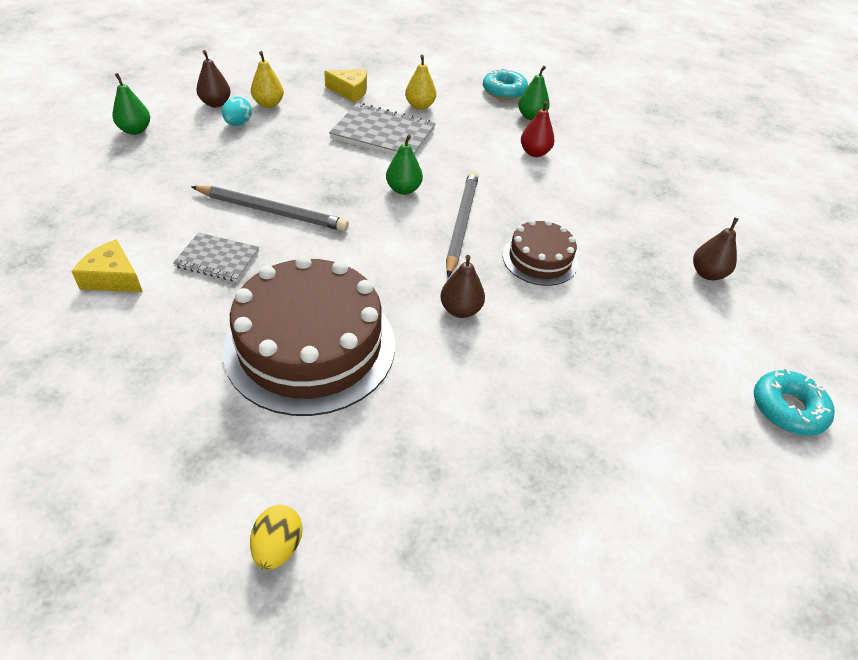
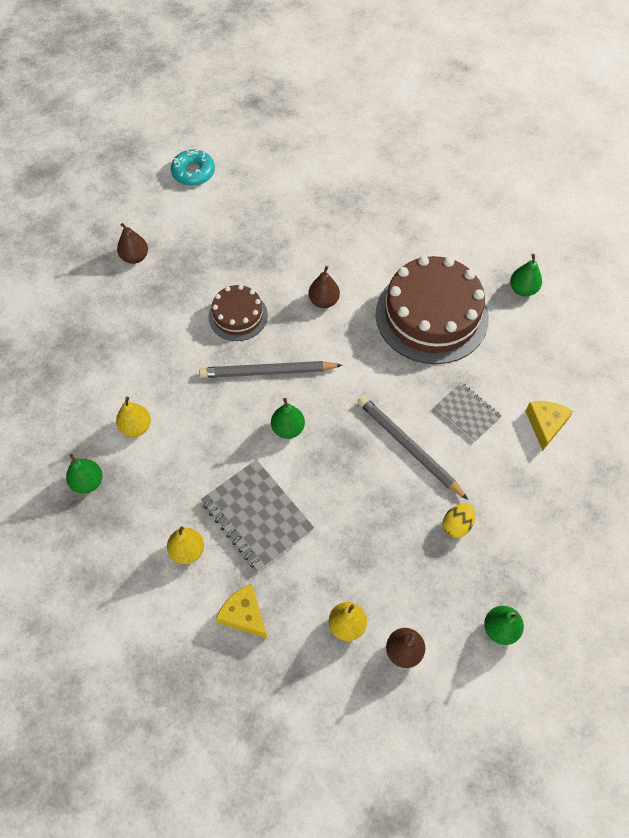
camera: 145 degrees left, 15 degrees up
(113, 278) = (545, 425): yellow cheese -> yellow cheese turned 135 degrees counterclockwise
(180, 440) = (523, 289): none -> green pear
(238, 124) = (392, 597): turquoise egg -> none
(278, 546) = (490, 223): yellow egg -> yellow egg (457, 525)
(461, 223) = (268, 372): grey pencil -> grey pencil turned 45 degrees clockwise
(504, 91) = (74, 541): turquoise donut -> none
(534, 153) = (136, 427): red pear -> yellow pear

